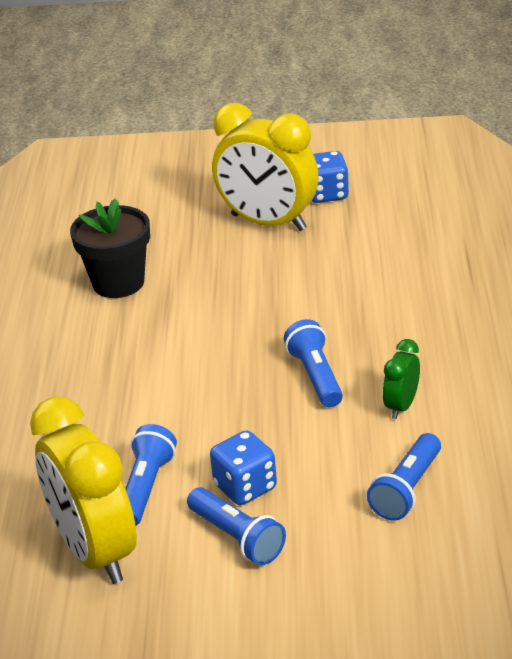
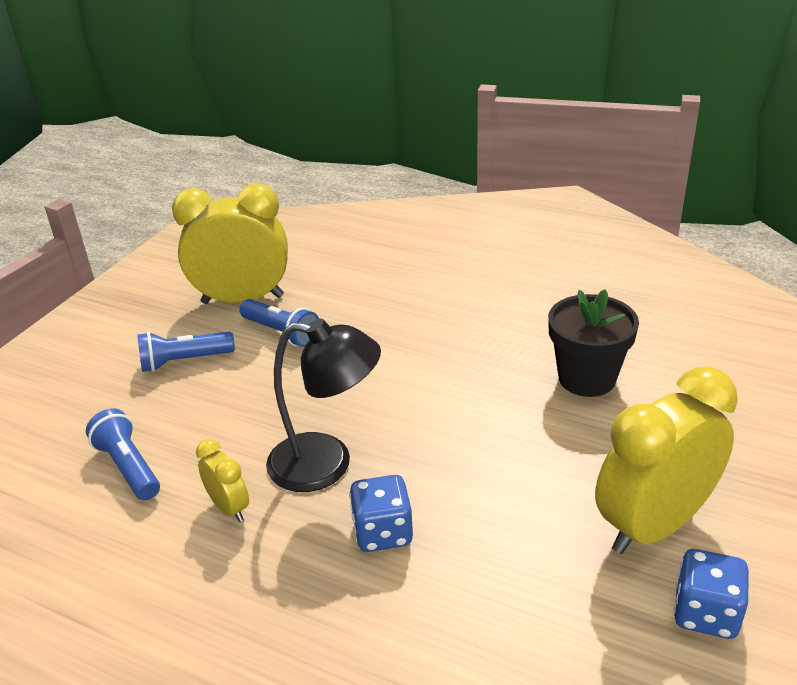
camera: 115 degrees right, 0 degrees up
(245, 487) = (230, 379): blue dice -> blue dice (383, 532)
(315, 376) = (327, 464): blue flashlight -> black lamp
(401, 406) = (229, 508): green clock -> yellow clock

